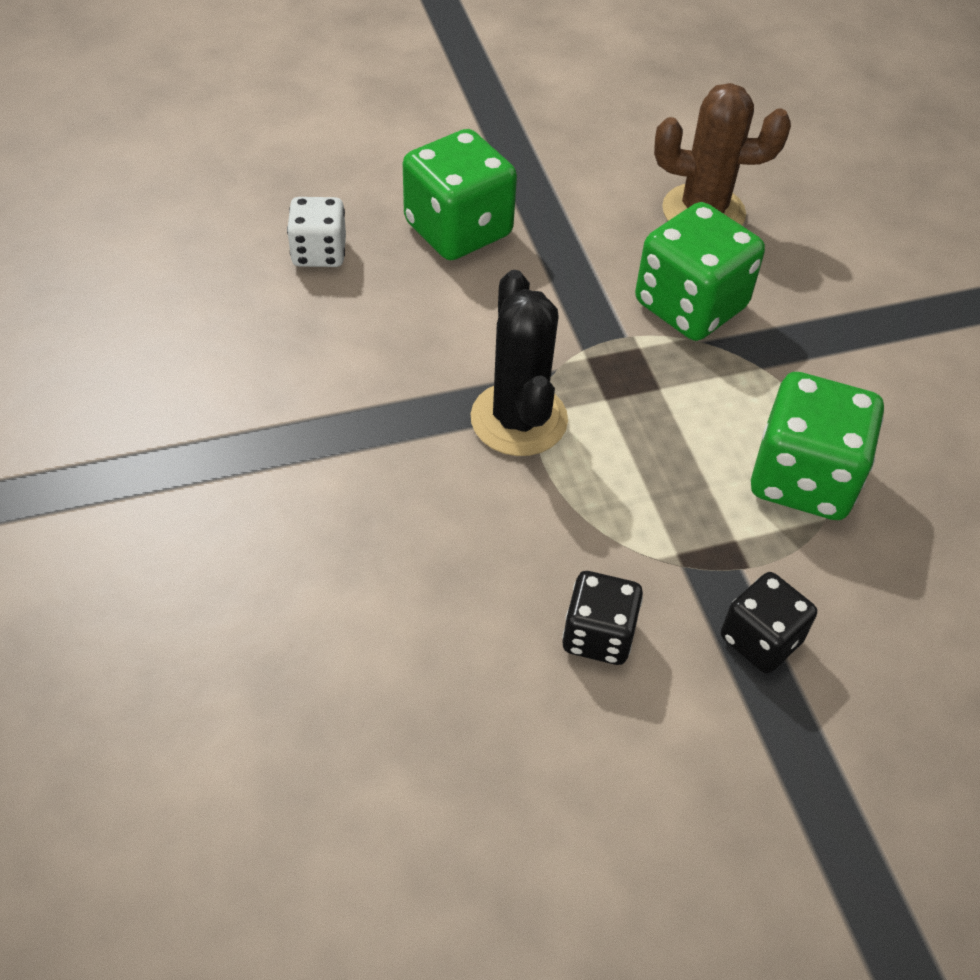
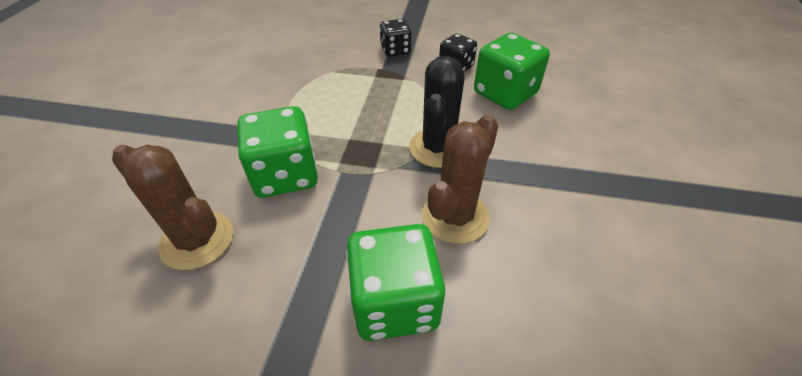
camera: 150 degrees left, 5 degrees down
(319, 252) = (528, 326): white dice -> none
(441, 329) = (455, 216): none -> brown cactus
(803, 478) = (323, 84): green dice -> green dice (505, 94)

